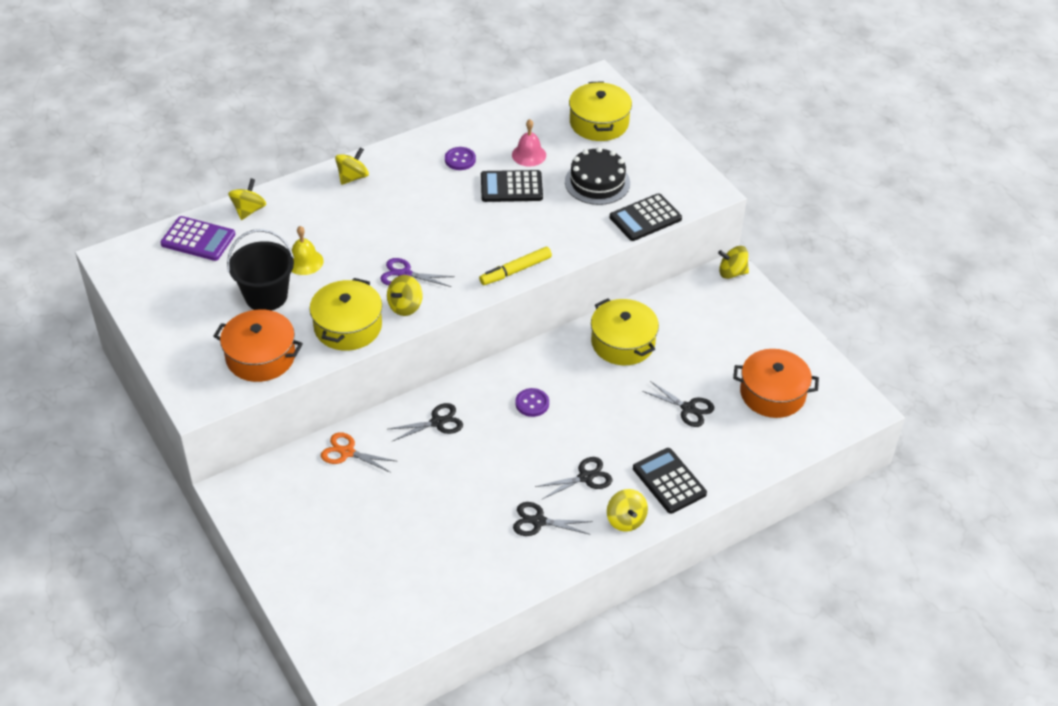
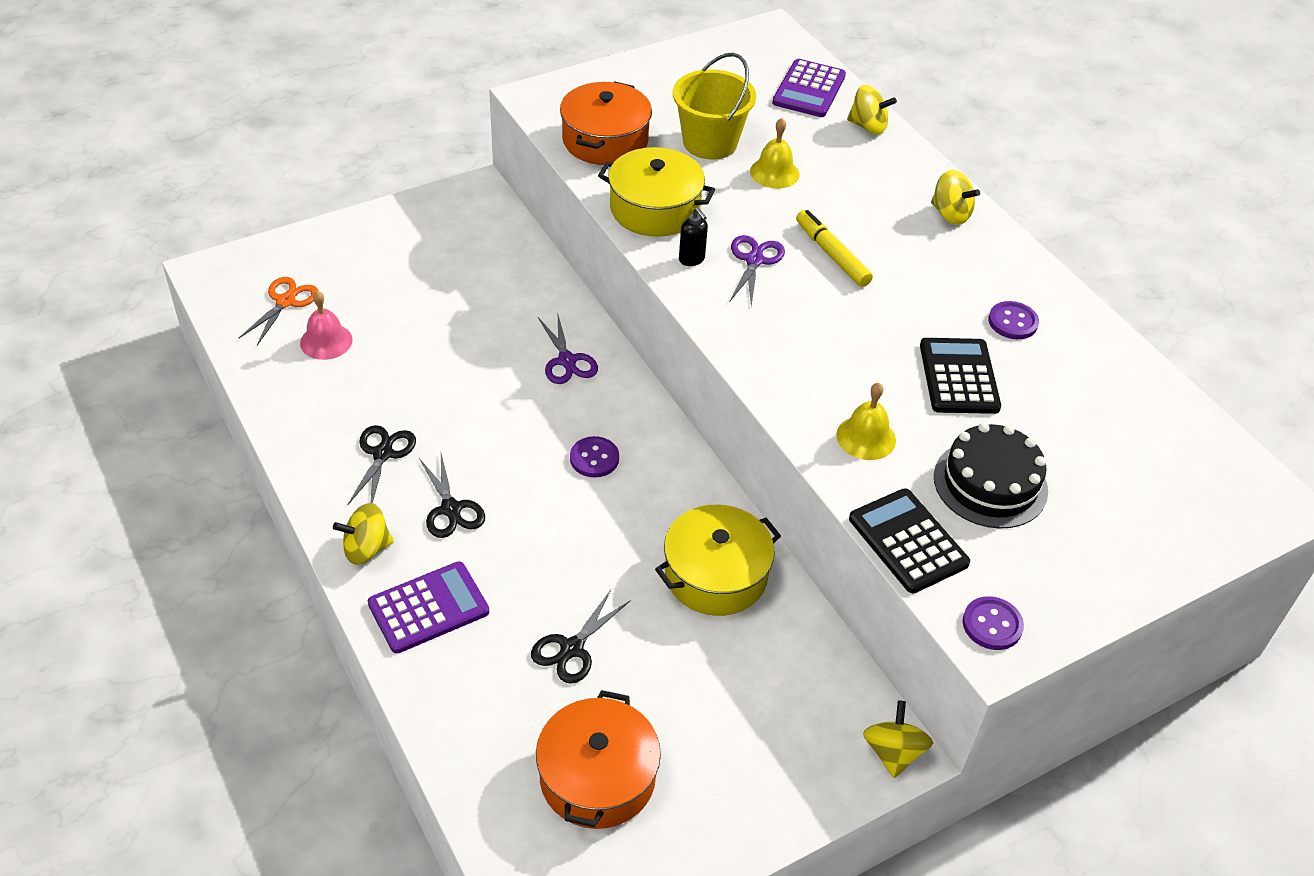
camera: 90 degrees right, 0 degrees up
(266, 296) = (710, 143): black bucket -> yellow bucket
(347, 452) = (524, 279): orange scissors -> orange scissors (285, 301)
(405, 306) = (692, 259): yellow spinning top -> black soap dispenser
(437, 422) = (567, 361): black scissors -> purple scissors
(515, 271) = (768, 372): yellow marker -> yellow marker (831, 255)
(529, 155) = (1043, 401): pink bell -> pink bell (326, 341)
(567, 230) = (866, 437): none -> yellow bell
(599, 123) = (1152, 498): yellow pot -> none
(669, 481) = (428, 608): black calculator -> purple calculator
(697, 191) = (992, 625): none -> purple button

